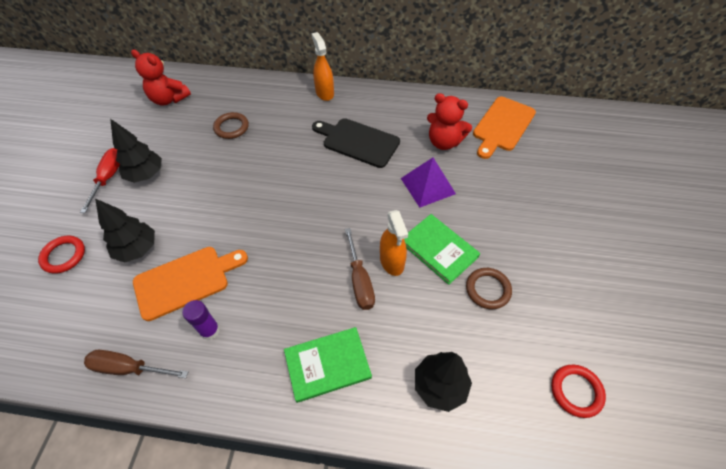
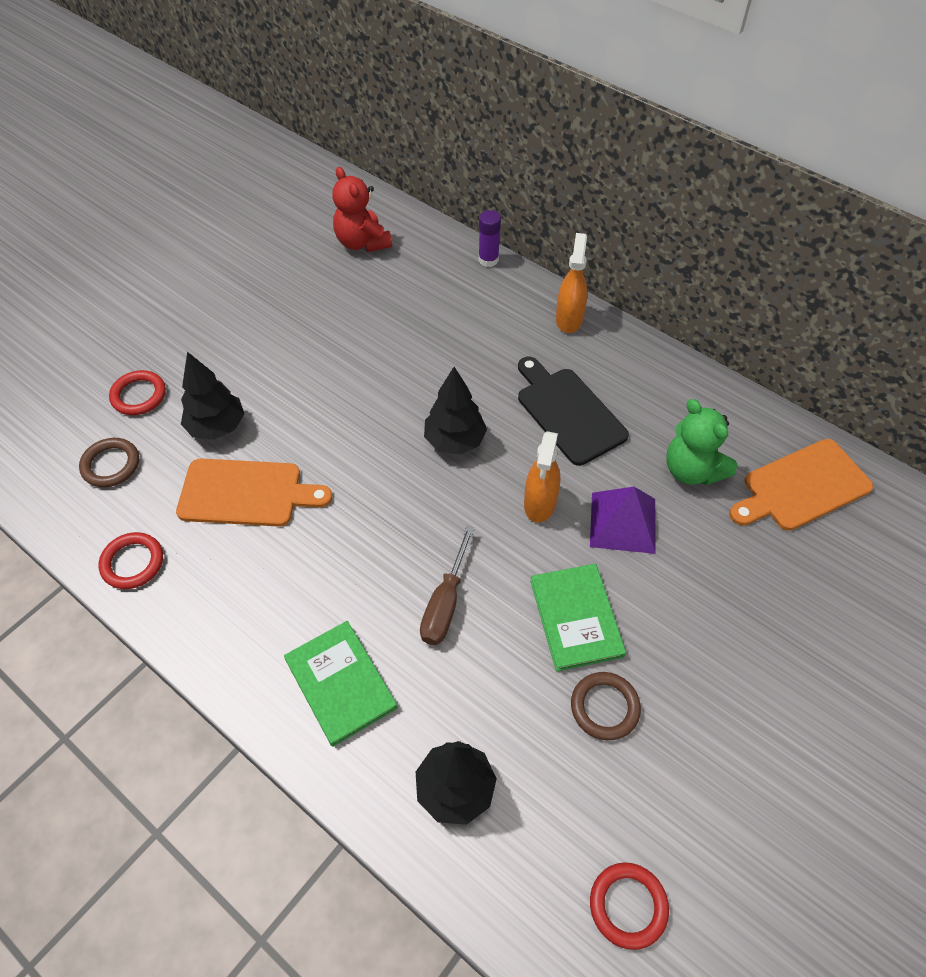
camera: 30 degrees right, 0 degrees up
(109, 177) = (236, 319): red screwdriver -> none
(129, 368) = (132, 563): brown screwdriver -> red ring
(146, 175) = (278, 335): black tree -> black tree (454, 441)
(210, 330) = (237, 567): purple glue stick -> purple glue stick (488, 260)
(231, 127) = (415, 316): brown ring -> brown ring (111, 465)
(327, 365) = (340, 684): green book -> green book turned 45 degrees clockwise
(392, 261) = (502, 600): orange spray bottle -> orange spray bottle (540, 503)
(444, 142) = (692, 470): red teddy bear -> green teddy bear

